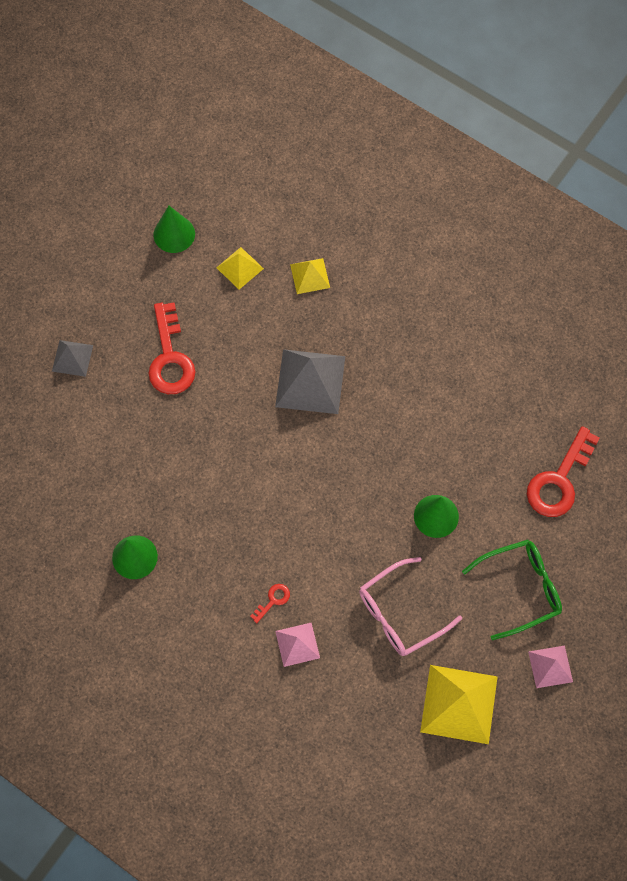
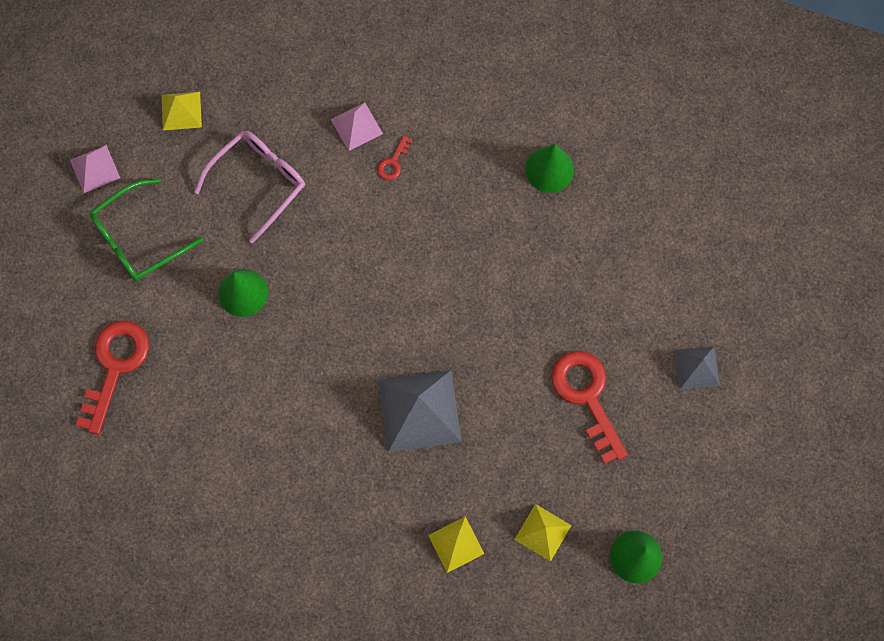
camera: 165 degrees right, 5 degrees up
(459, 704) = (181, 111): yellow pyramid -> yellow pyramid, size x0.55

